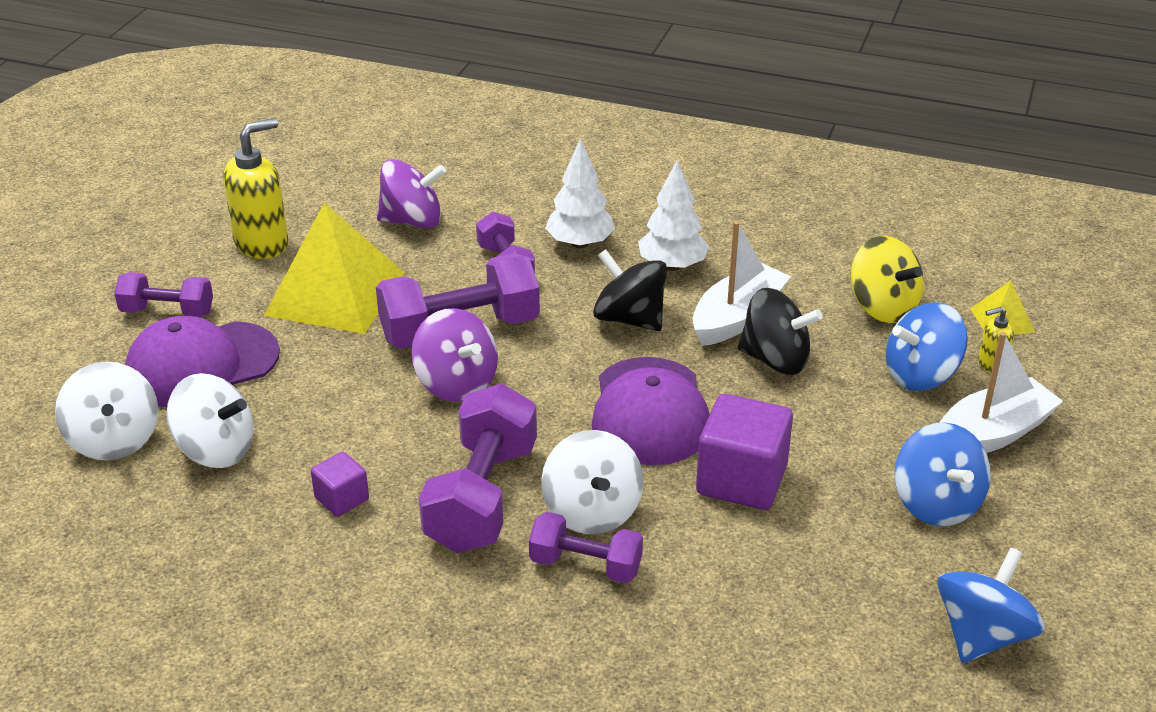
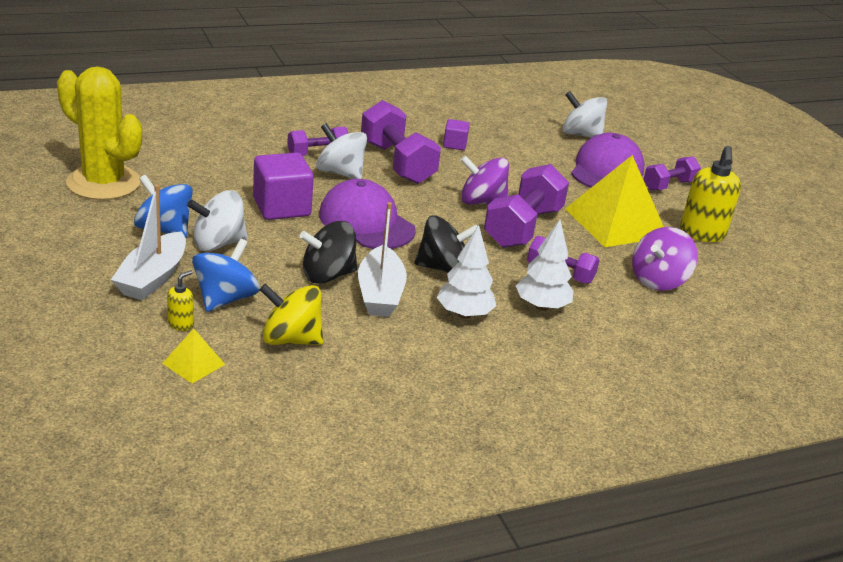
camera: 135 degrees right, 5 degrees down
(216, 450) = (535, 144): white spinning top -> white spinning top (218, 243)
(982, 635) = (103, 183): blue spinning top -> yellow cactus

